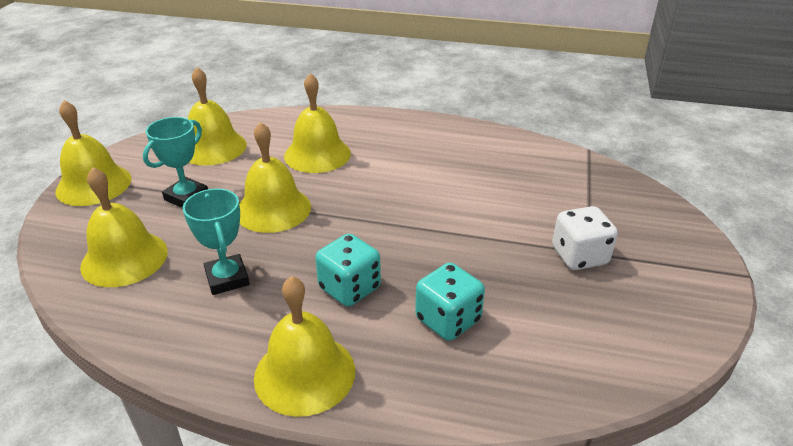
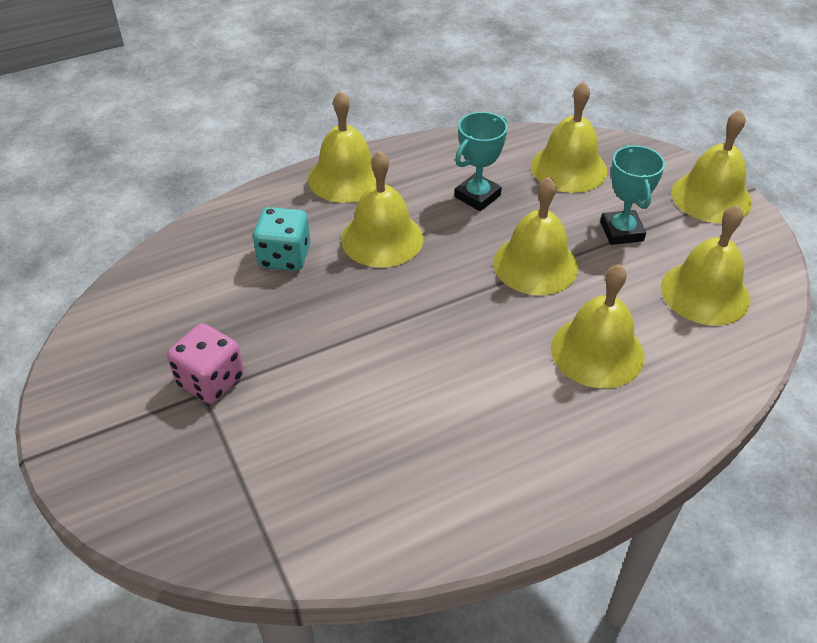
camera: 140 degrees right, 10 degrees up
(227, 278) = (477, 196): turquoise trophy -> turquoise trophy turned 75 degrees counterclockwise
(349, 288) = (382, 238): turquoise dice -> yellow bell
(579, 256) = (211, 381): white dice -> pink dice

